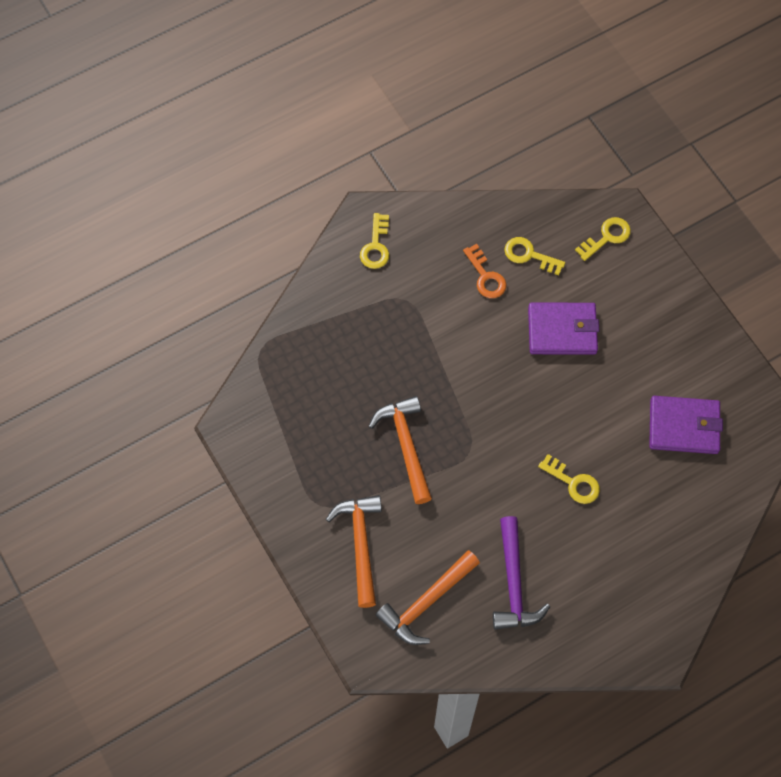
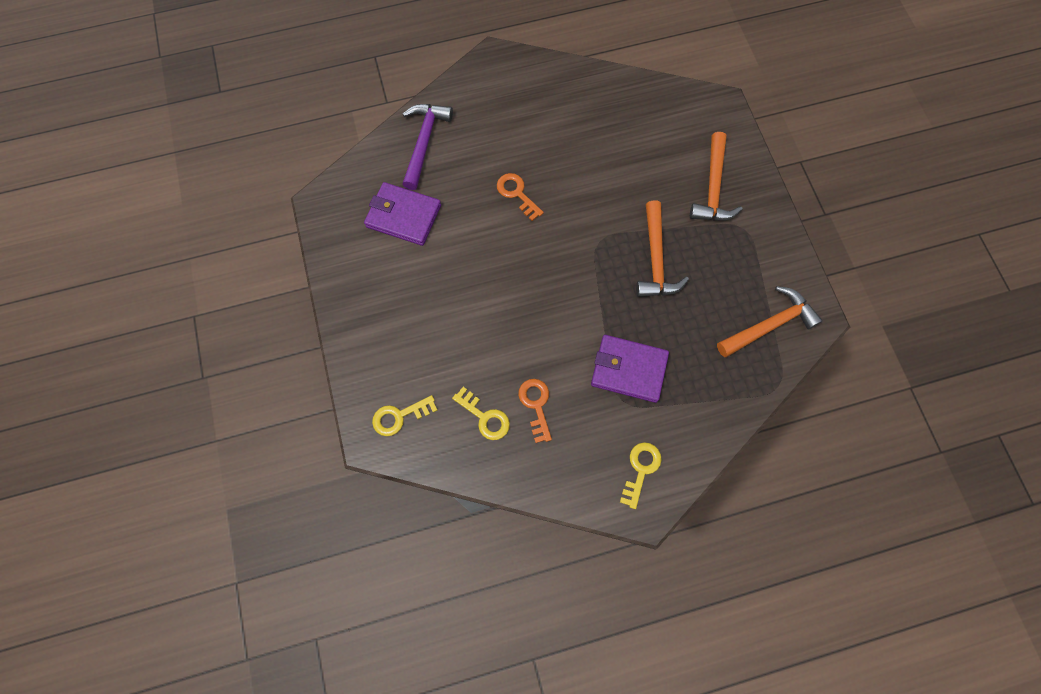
camera: 165 degrees left, 5 degrees up
(426, 602) = (667, 133): orange hammer -> orange hammer (769, 325)
(514, 583) = (592, 130): purple hammer -> purple hammer (424, 142)
(562, 331) = (479, 330): purple wallet -> purple wallet (629, 369)
(573, 482) = (517, 194): yellow key -> orange key

